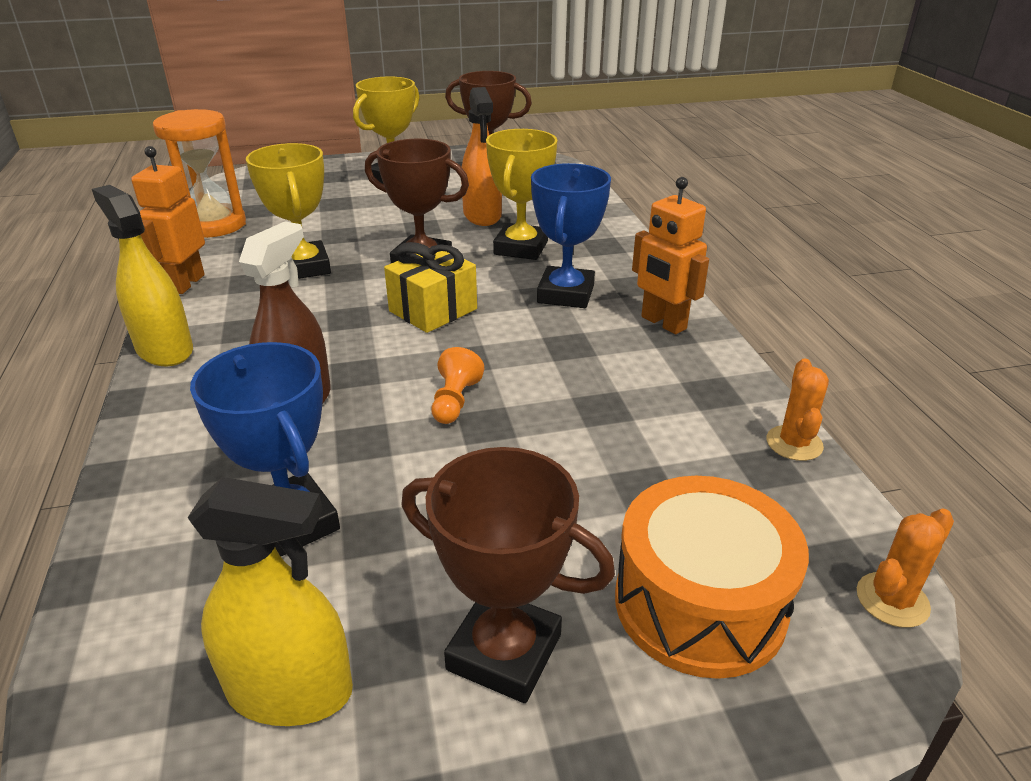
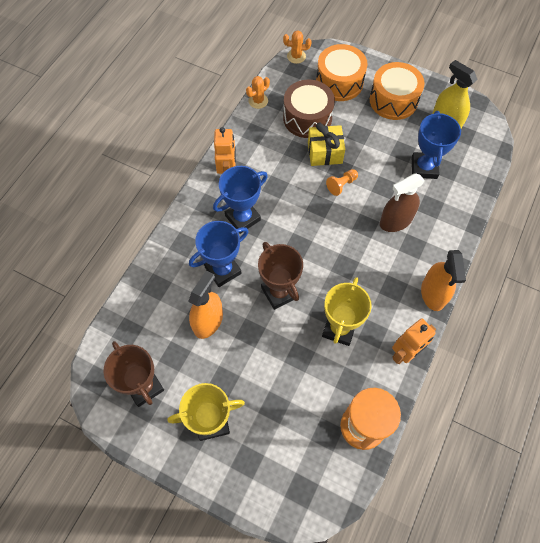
camera: 140 degrees left, 30 degrees up
(164, 350) = (433, 293): yellow spray bottle -> orange spray bottle
(433, 310) = (306, 246): yellow gift -> yellow gift (325, 153)
(504, 652) = (393, 100): brown trophy -> orange drum
(521, 248) = (223, 270): yellow trophy -> blue trophy
(658, 471) = (307, 118): none -> brown drum

